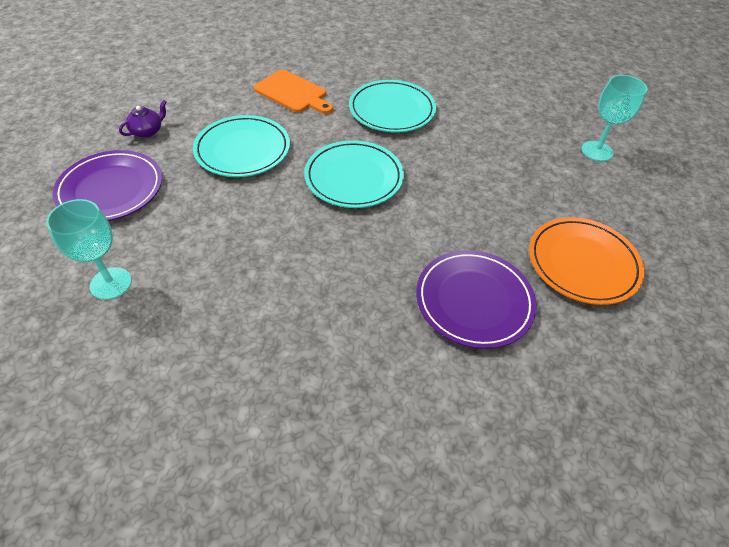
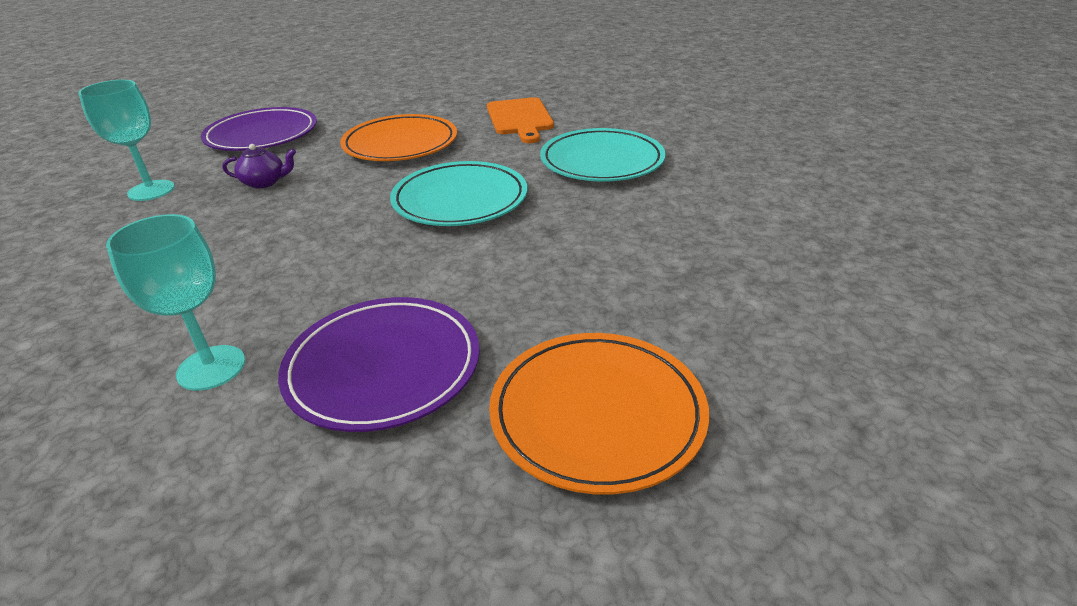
camera: 45 degrees right, 15 degrees down
(147, 131) = (353, 109): purple teapot -> purple teapot (265, 182)
(242, 150) = (400, 144): turquoise plate -> orange plate
(597, 151) = (848, 301): turquoise goblet -> turquoise goblet (211, 368)

